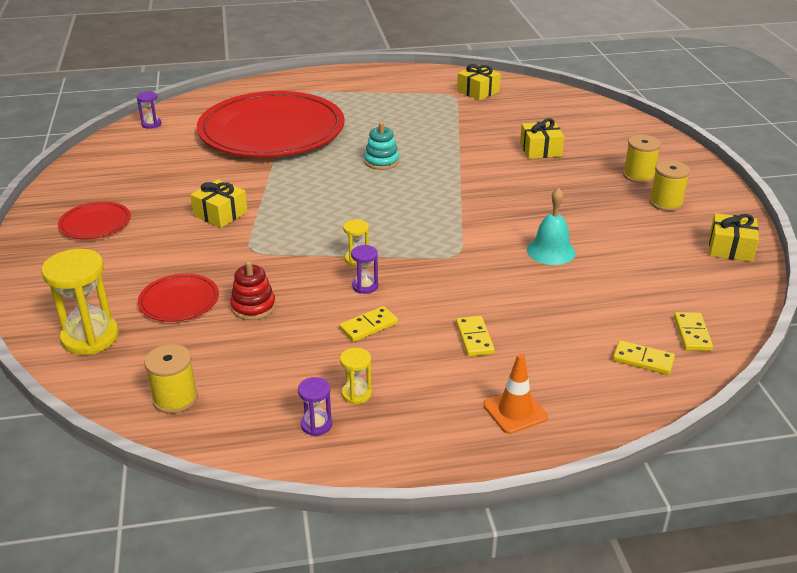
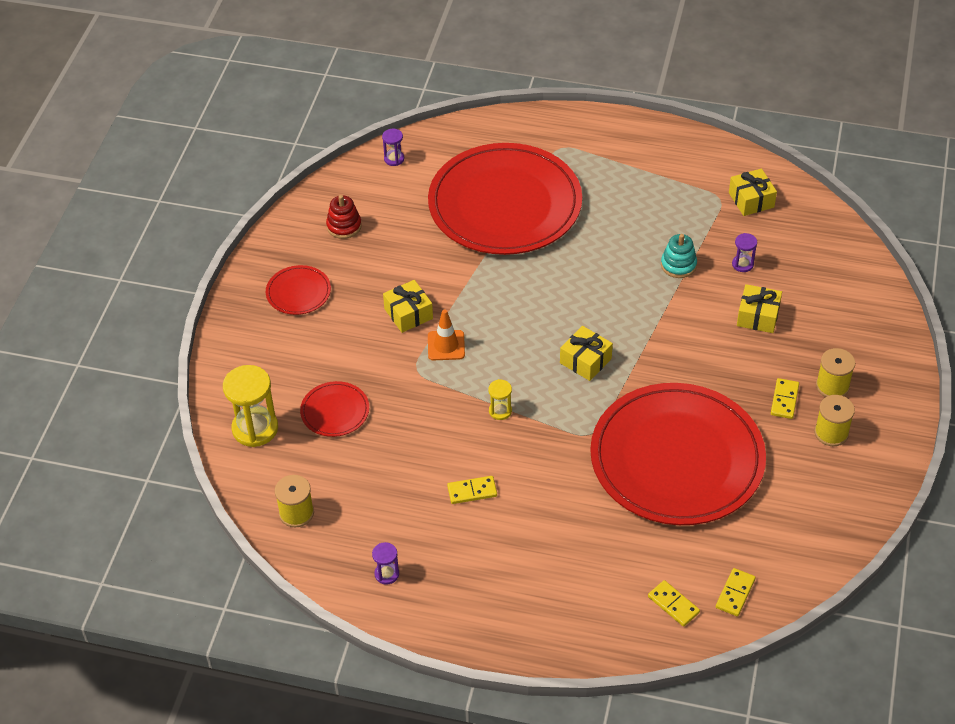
camera: 25 degrees right, 15 degrees up
(253, 307) = (390, 438): red stacking toy -> red stacking toy (344, 226)
(356, 394) = (429, 556): yellow hourglass -> none
(365, 286) = (491, 445): purple hourglass -> purple hourglass (742, 264)
(381, 162) = (588, 285): turquoise stacking toy -> turquoise stacking toy (678, 265)
(474, 338) = (550, 534): yellow domino -> yellow domino (784, 400)
(515, 411) = (539, 616): orange traffic cone -> orange traffic cone (446, 345)
(551, 251) = (677, 458): turquoise bell -> red plate
(730, 248) = (848, 511): yellow gift -> yellow gift (585, 361)

